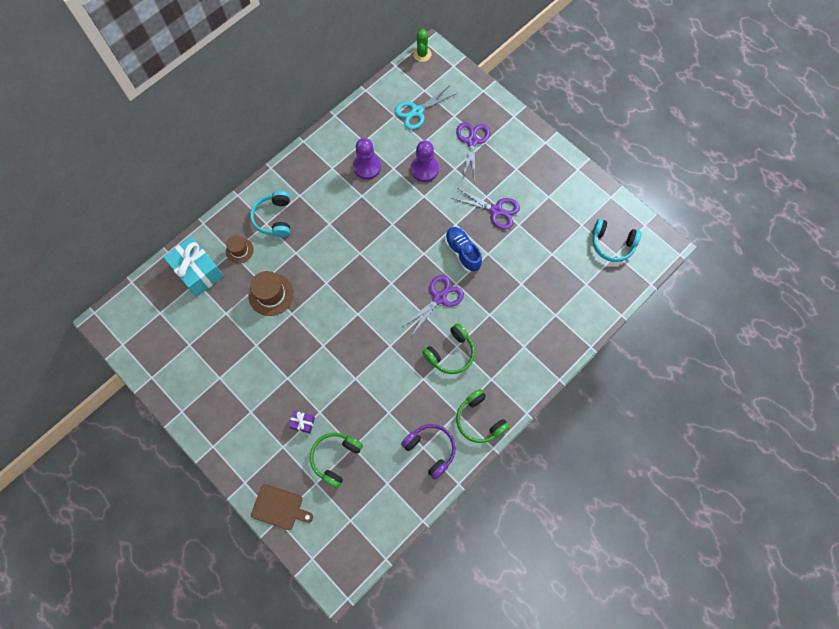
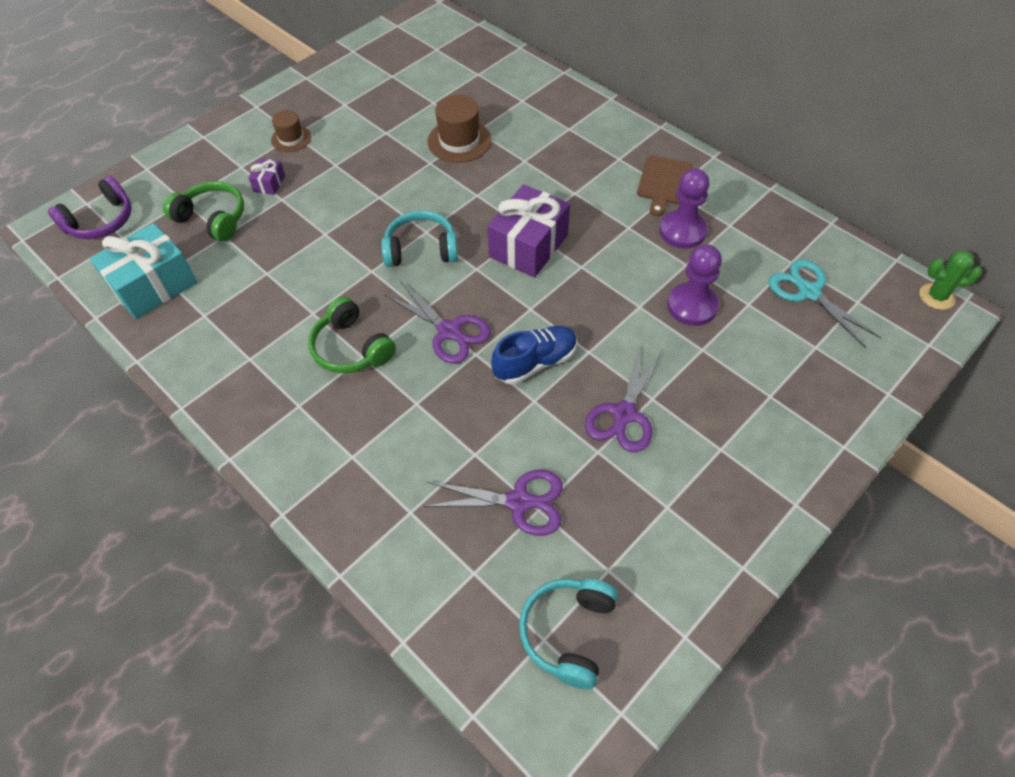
camera: 90 degrees right, 15 degrees down
(198, 272) = (492, 74): turquoise gift -> turquoise gift (153, 285)
(239, 250) = (525, 107): brown hat -> brown hat (291, 138)
(274, 218) = (578, 136): turquoise headphones -> turquoise headphones (421, 249)
(279, 507) = (162, 169): brown cutting board -> brown cutting board (664, 183)
(374, 253) = (528, 246): none -> purple gift
(430, 450) = (198, 325): purple headphones -> purple headphones (101, 221)
(472, 141) = (766, 375): purple scissors -> purple scissors (519, 502)
(479, 420) = (231, 389): green headphones -> none

